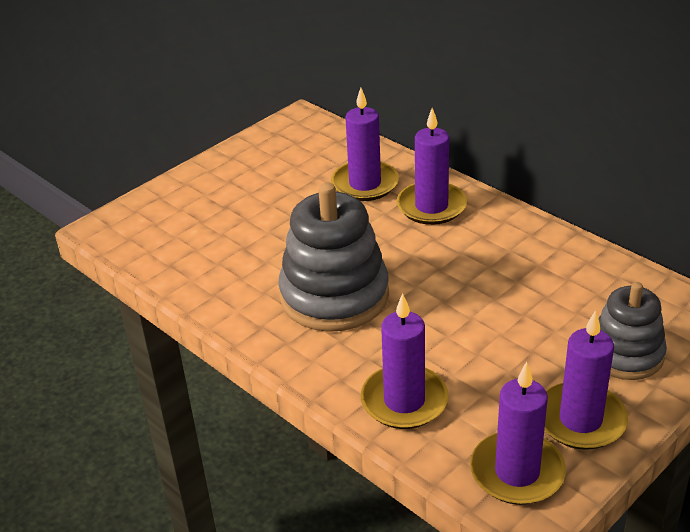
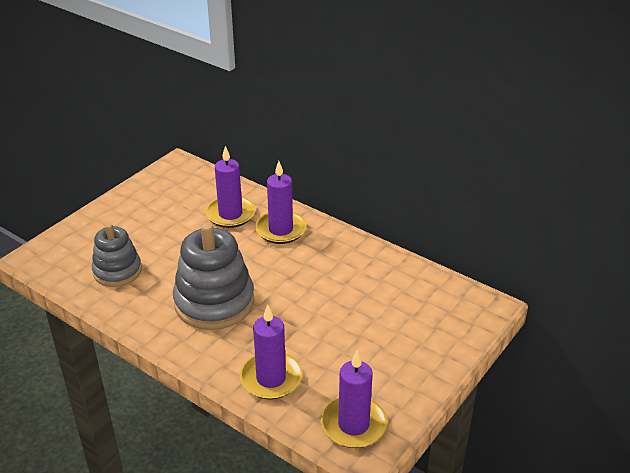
camera: 10 degrees left, 0 degrees up
(580, 420) = (395, 384): purple candle -> none
(625, 354) = (424, 334): grey stacking toy -> grey stacking toy (117, 271)

